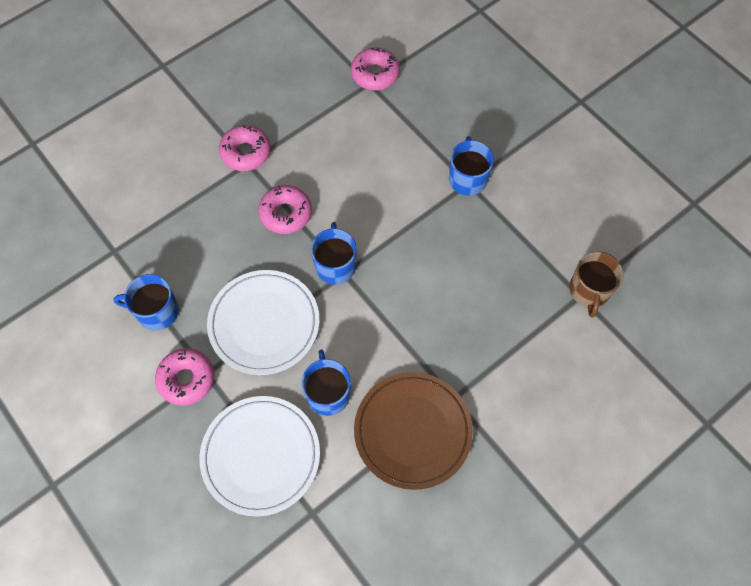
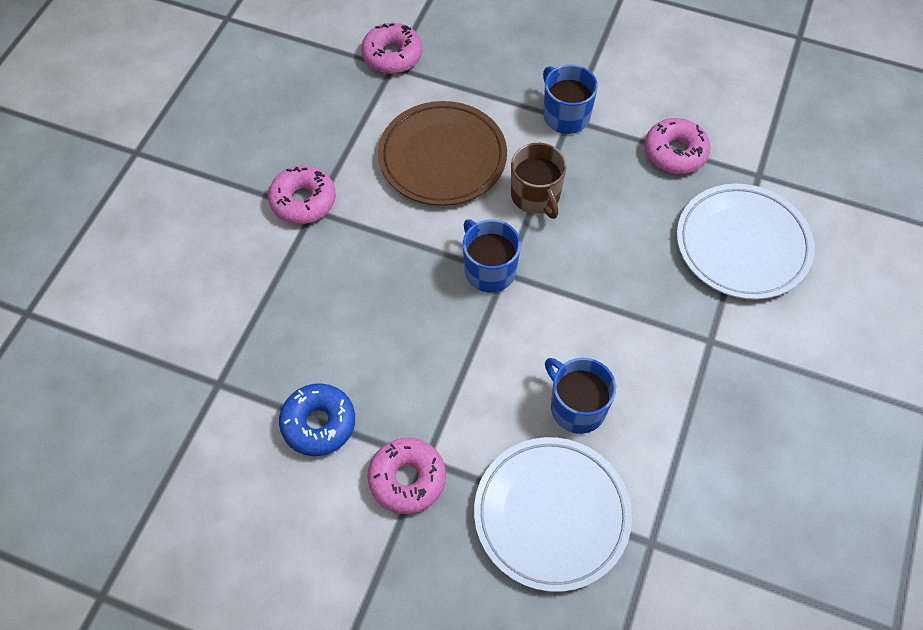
camera: 30 degrees left, 5 degrees down
(157, 311) = (318, 424): blue mug -> blue donut
(264, 324) = (454, 372): white plate -> white plate (742, 245)
(286, 213) = (395, 243): pink donut -> pink donut (675, 152)
(412, 431) = (693, 397): brown plate -> brown plate (442, 157)
(589, 291) = (763, 166): brown mug -> brown mug (536, 196)

